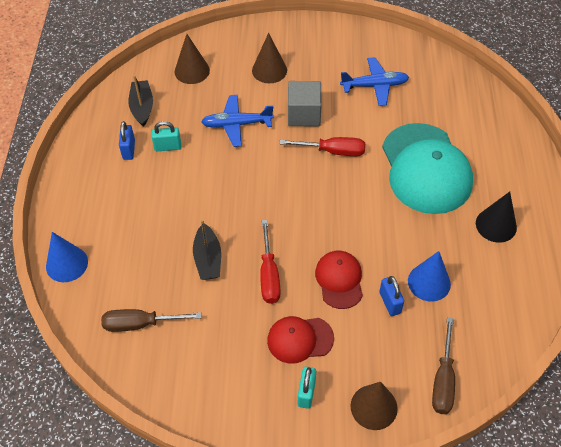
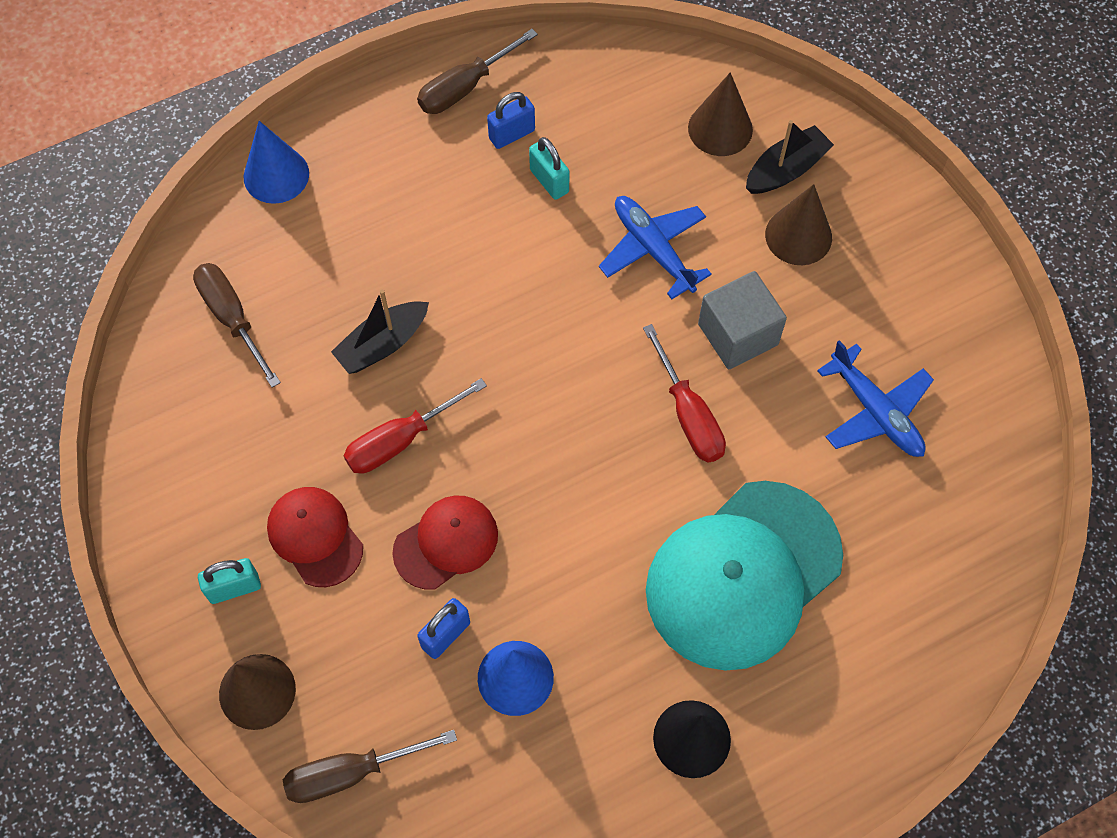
camera: 60 degrees right, 10 degrees up
(85, 156) = (465, 87): none -> brown screwdriver
(142, 107) = (602, 105): black boat -> black boat (786, 170)

